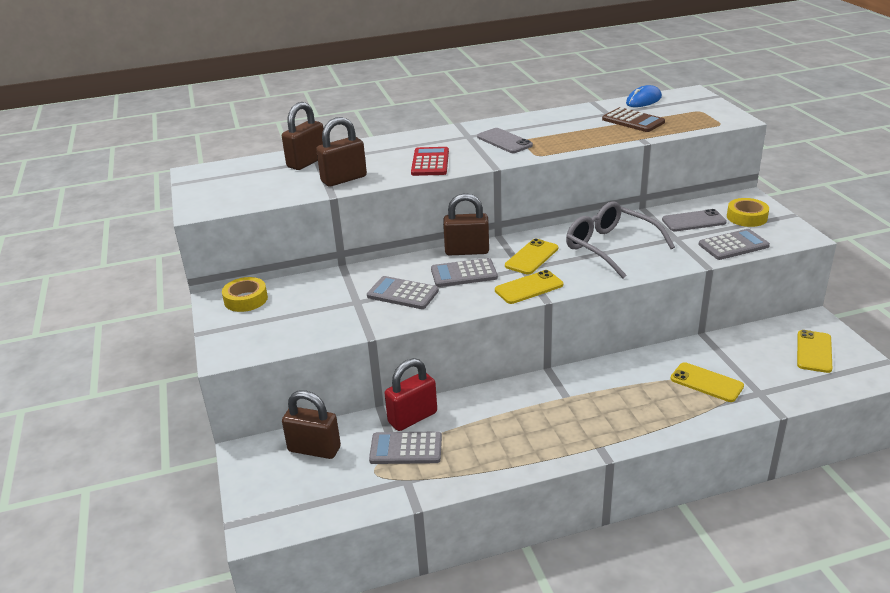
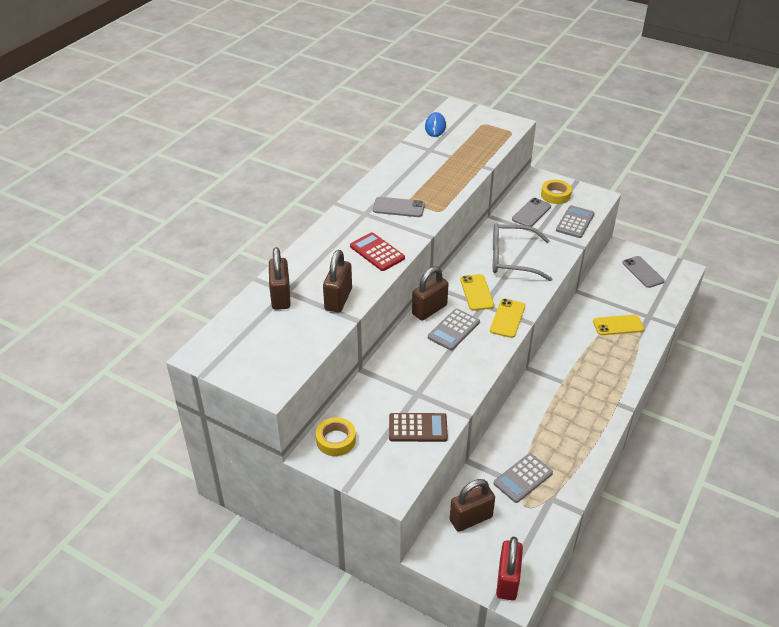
camera: 45 degrees left, 10 degrees up
(402, 293) = (438, 369): grey calculator -> none
(412, 417) = (498, 454): red padlock -> red padlock (507, 580)
(633, 121) = (455, 151): brown calculator -> brown calculator (418, 428)
(814, 351) = (642, 272): yellow phone -> grey phone

